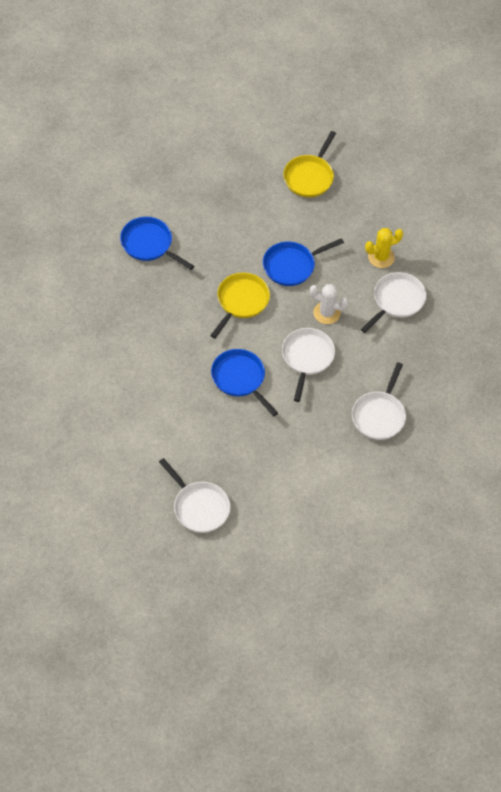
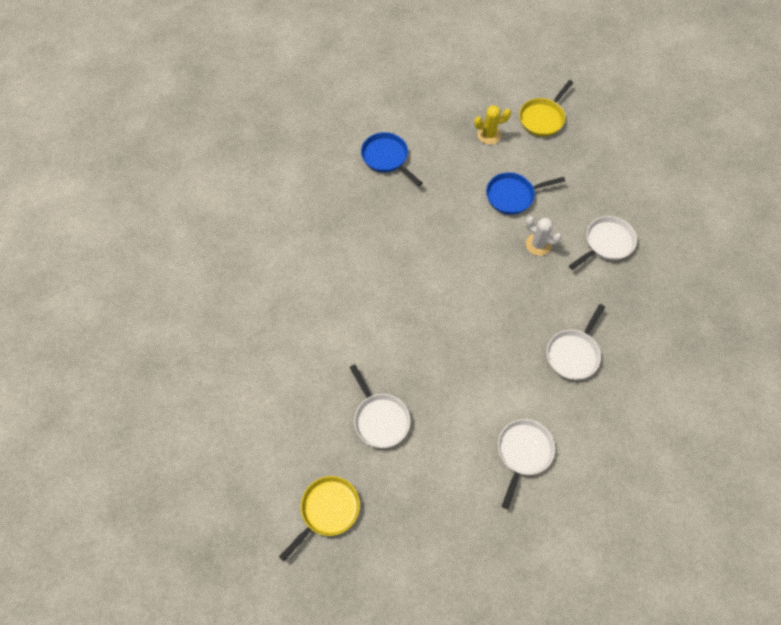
camera: 15 degrees right, 5 degrees up
(240, 379) = (445, 296): blue pan -> none
(241, 302) = (459, 222): yellow pan -> yellow pan (327, 511)
(307, 358) = (512, 285): white pan -> white pan (523, 453)
(381, 257) = (597, 200): yellow cactus -> yellow cactus (489, 135)

